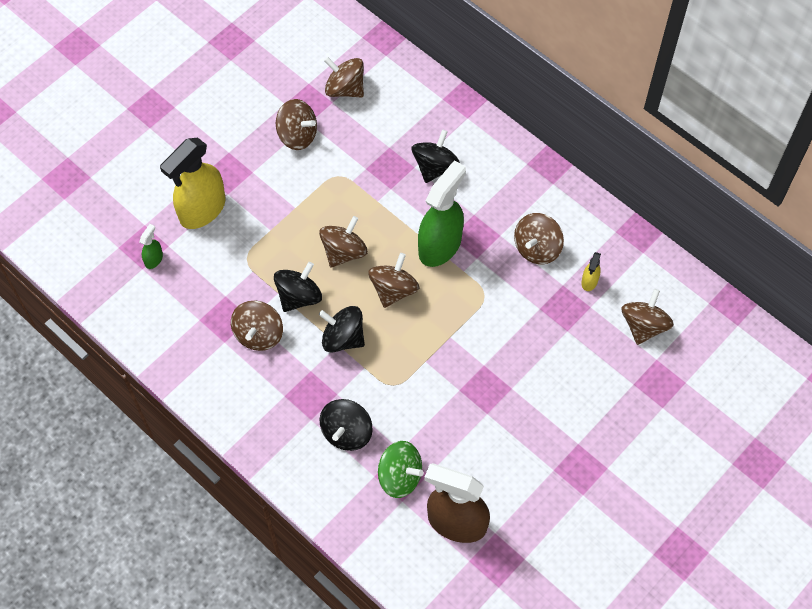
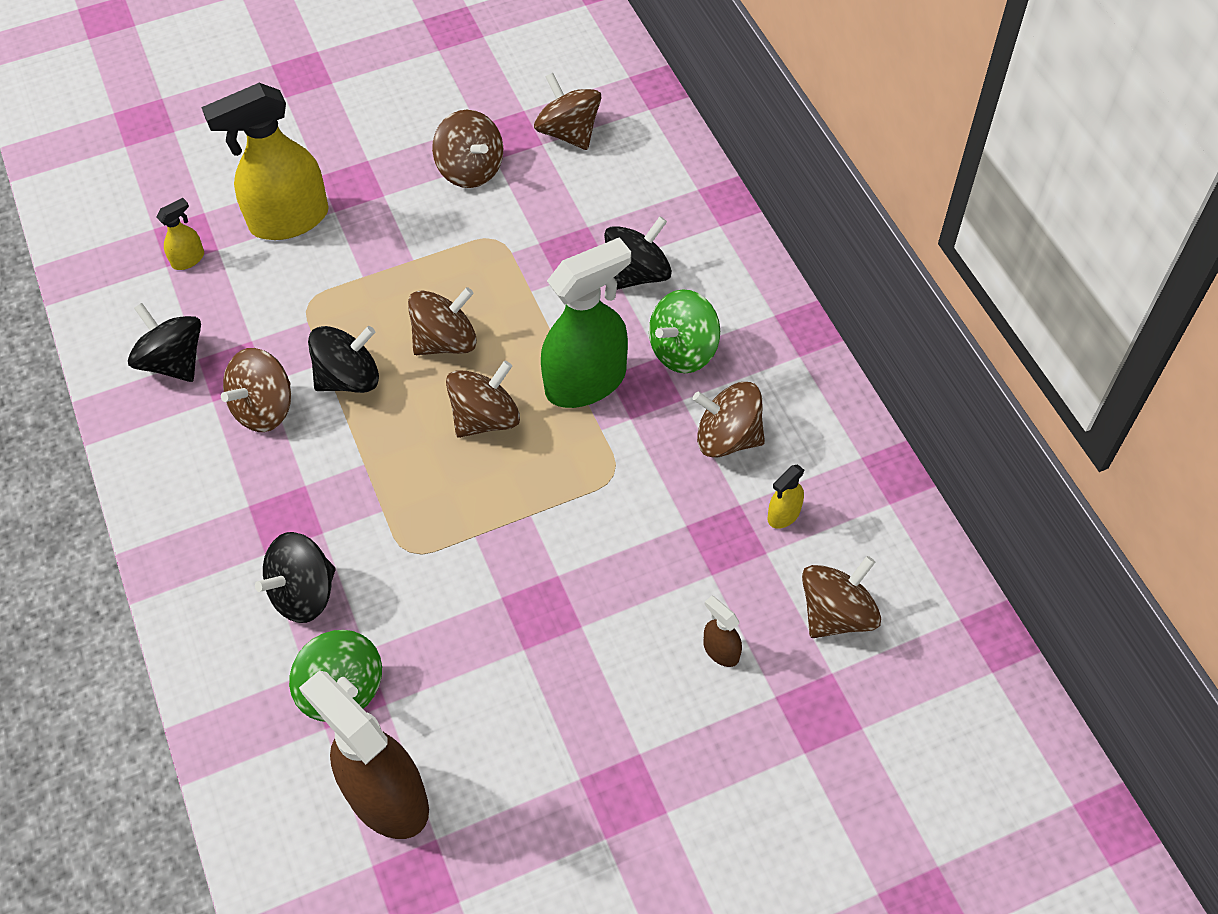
camera: 25 degrees right, 5 degrees down
(154, 259) = (188, 259): green spray bottle -> yellow spray bottle
(343, 338) = (376, 457): black spinning top -> black spinning top (173, 362)
(486, 205) = (683, 350): none -> green spinning top
(537, 248) = (727, 437): brown spinning top -> brown spinning top turned 45 degrees clockwise
(593, 371) = (721, 650): none -> brown spray bottle

